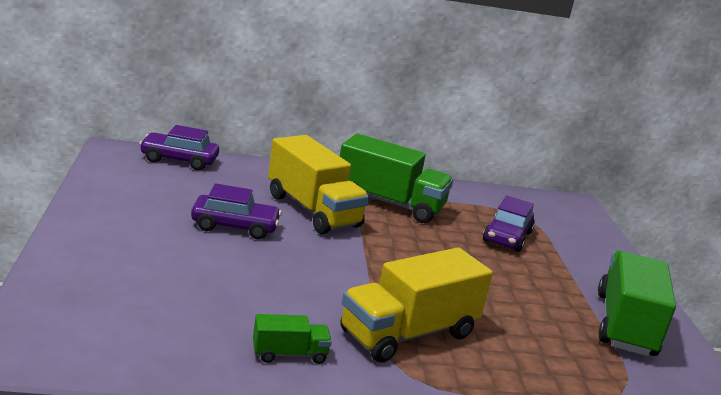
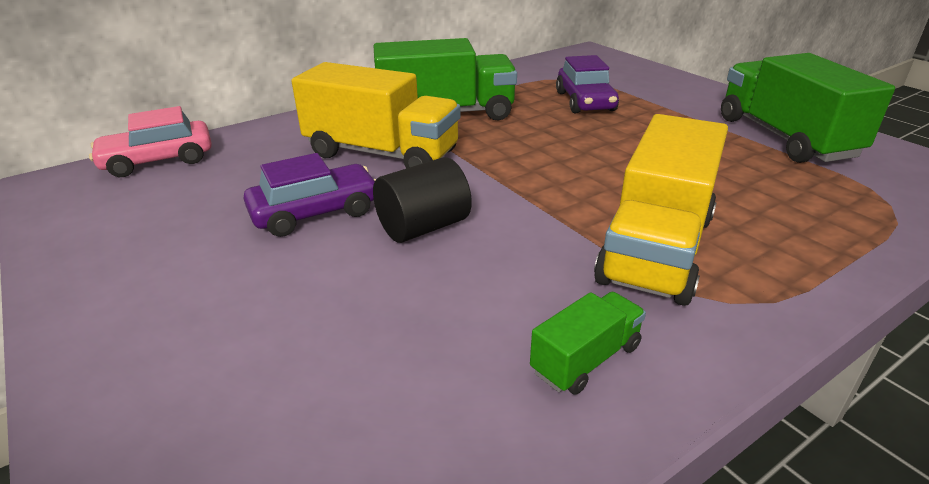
camera: 25 degrees left, 10 degrees up
(179, 160) = (158, 161): purple car -> pink car
(285, 261) = (423, 227): none -> black cylinder

